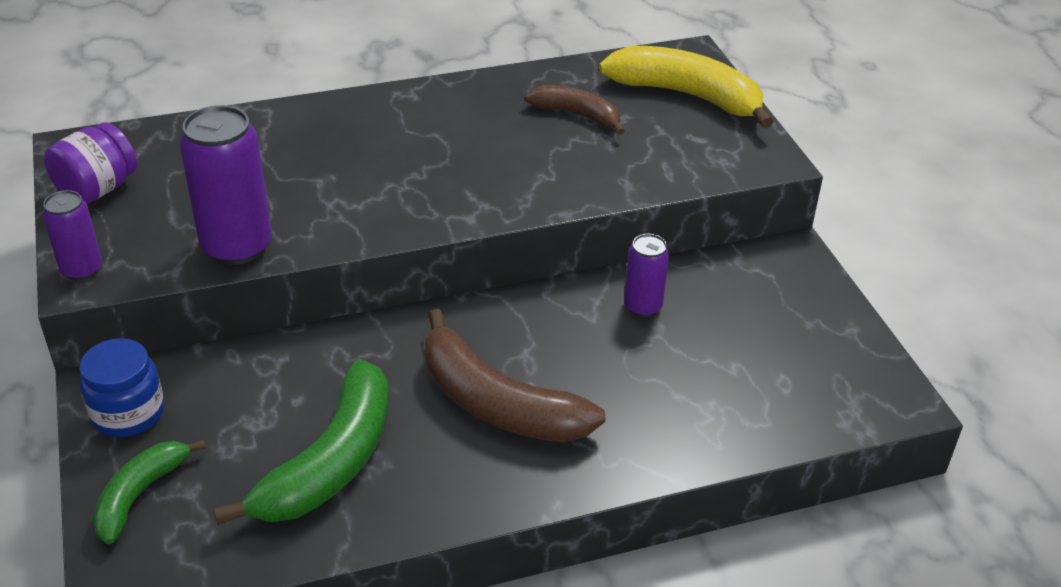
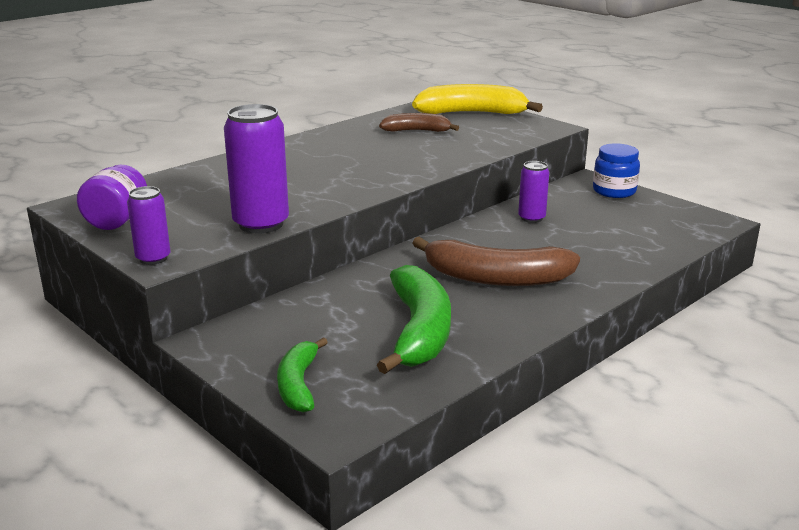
camera: 25 degrees left, 15 degrees down
(128, 413) = (240, 348): blue jar -> blue jar (614, 191)

